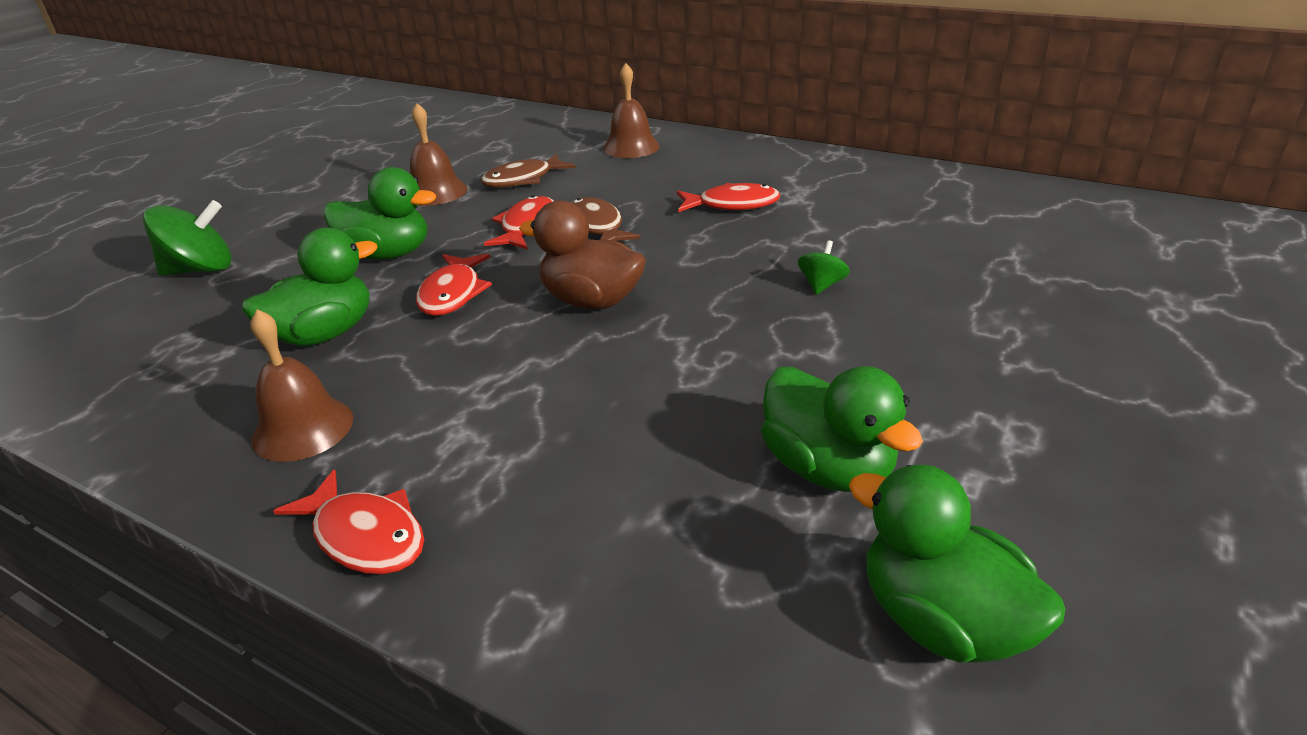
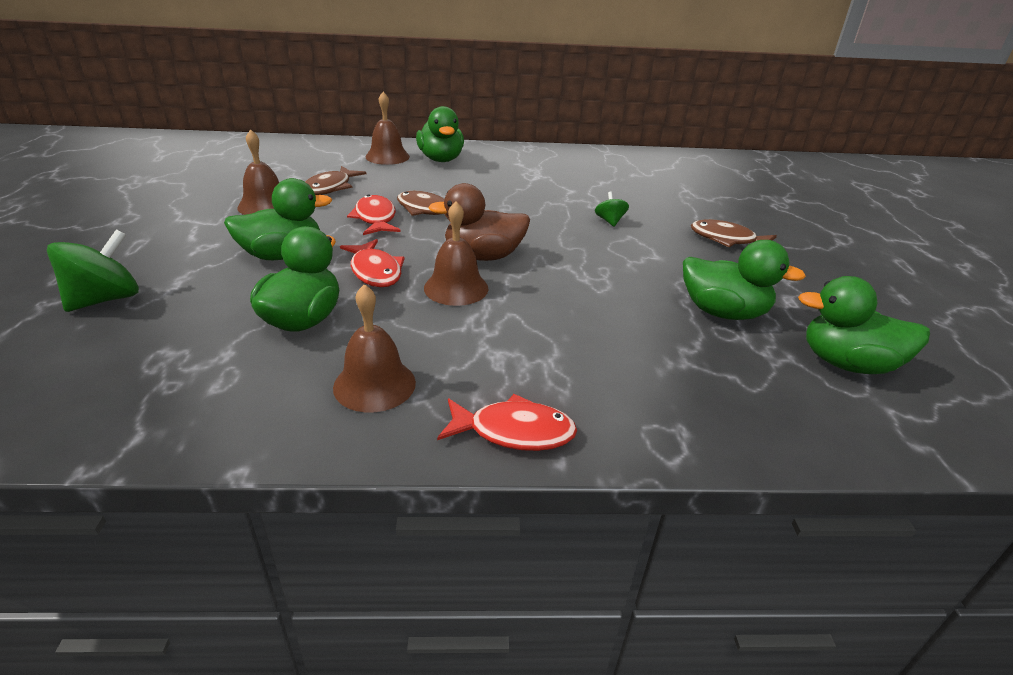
camera: 35 degrees left, 0 degrees up
(512, 335) = (456, 288): none -> brown bell
(692, 158) = (441, 159): none -> green duck
(732, 205) = (503, 184): red fish -> none
(984, 353) = (727, 239): none -> brown fish

